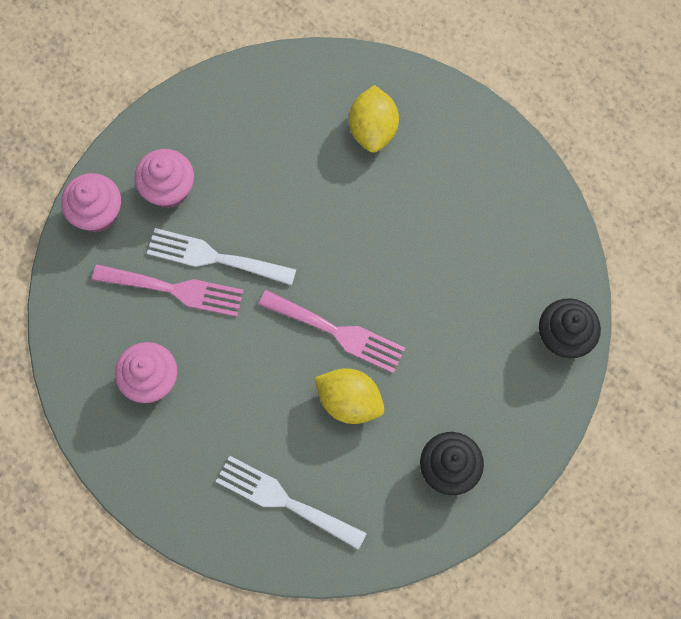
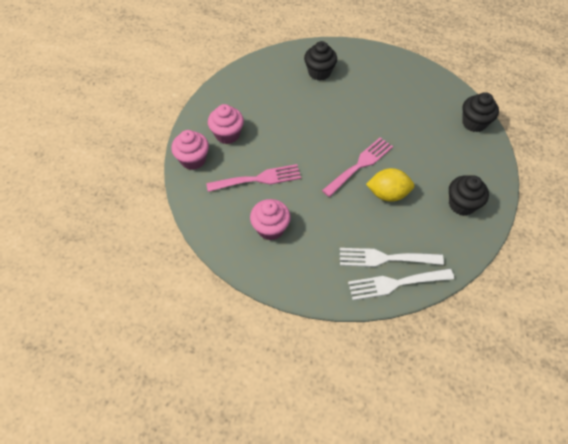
camera: 25 degrees left, 15 degrees down
(214, 257) = (271, 156): white fork -> white fork (395, 283)
(338, 332) = (360, 165): pink fork -> pink fork turned 45 degrees counterclockwise
(373, 129) = (319, 72): yellow lemon -> black cupcake

